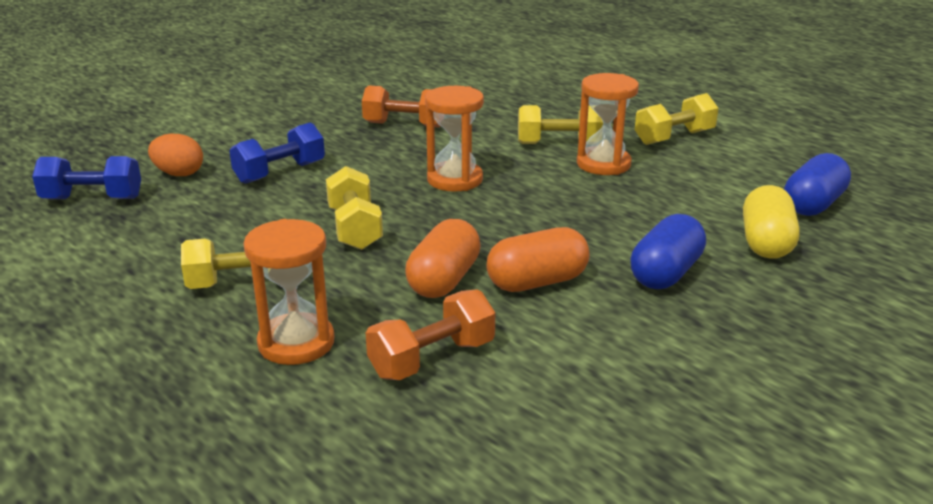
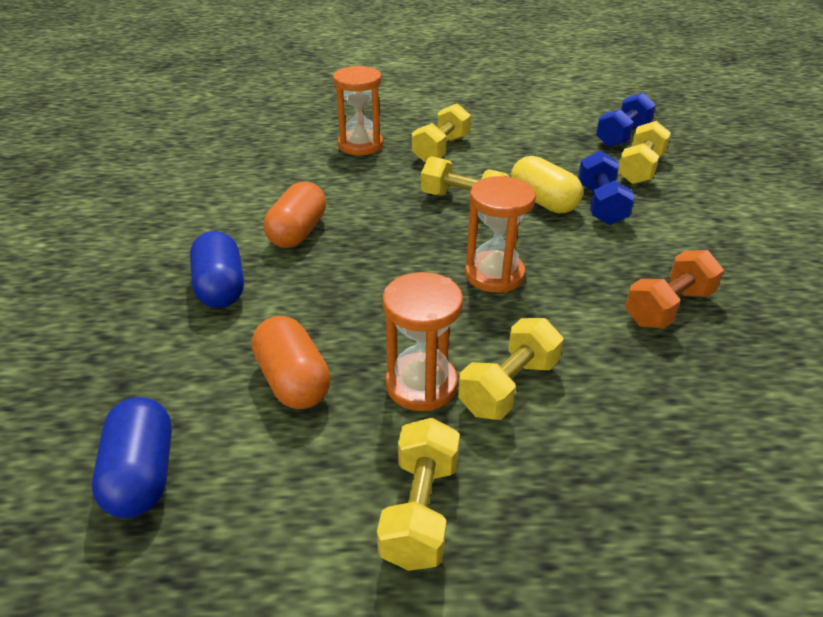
camera: 130 degrees right, 10 degrees up
(179, 174) = (640, 169): orange egg -> yellow dumbbell
(432, 359) = (289, 170): orange dumbbell -> none
(444, 280) = (351, 203): orange capsule -> orange capsule (293, 381)
(766, 243) = (162, 372): yellow capsule -> yellow capsule (543, 202)

